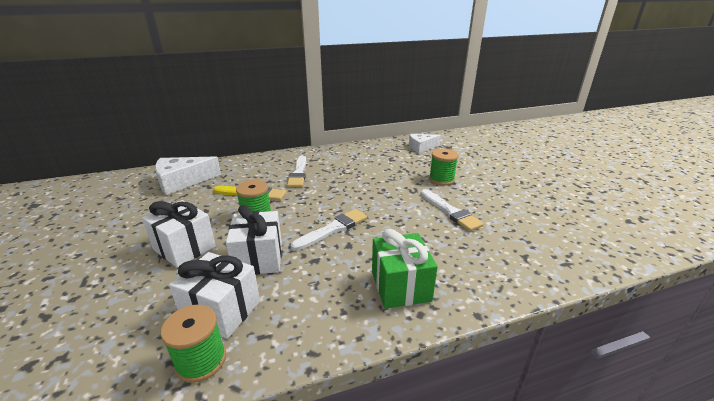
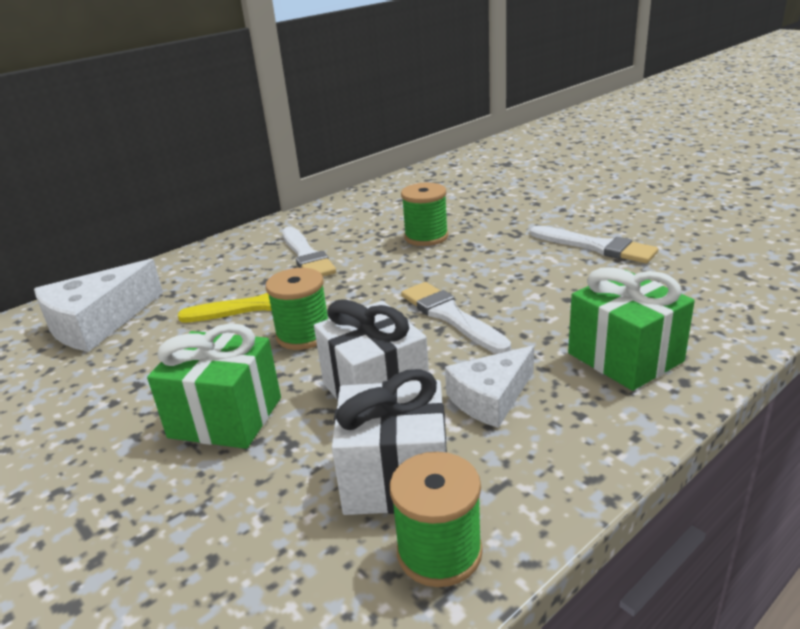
camera: 20 degrees left, 0 degrees up
(184, 248) = (225, 417): white gift -> green gift
(333, 229) = (450, 316): white brush -> white brush turned 60 degrees counterclockwise
(421, 147) = (467, 172): white cheese -> white cheese (490, 398)
(441, 179) = (541, 209): green spool -> green spool (426, 237)

